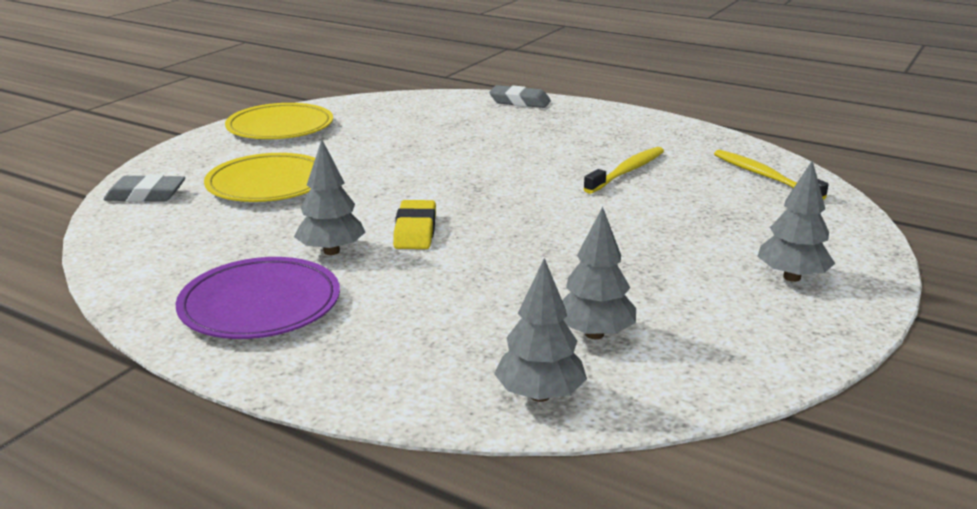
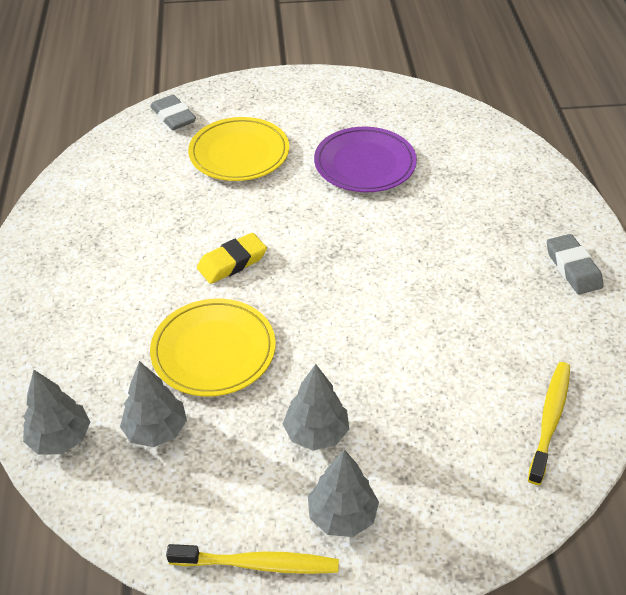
camera: 55 degrees right, 20 degrees up
(260, 305) = (77, 254): purple plate -> purple plate (365, 164)
(280, 127) = (338, 97): yellow plate -> yellow plate (213, 351)
(331, 251) = (168, 241): grey tree -> grey tree (316, 433)
(519, 102) = (545, 182): grey eraser -> grey eraser (573, 268)
(626, 171) = (459, 322): yellow toothbrush -> yellow toothbrush (258, 564)

